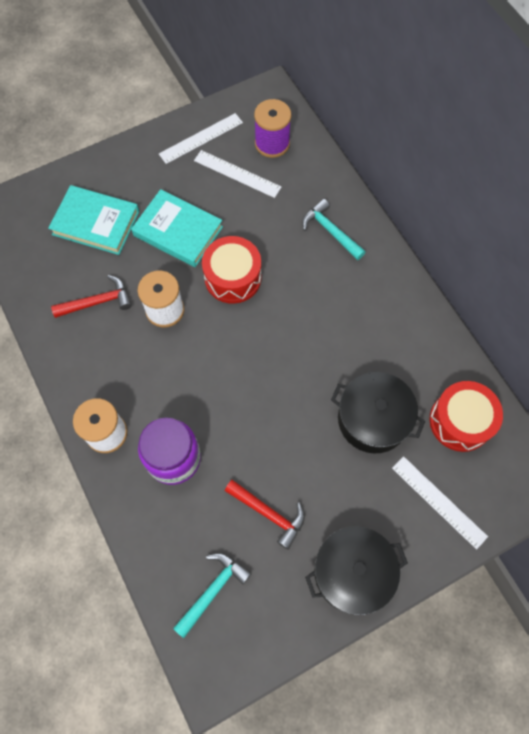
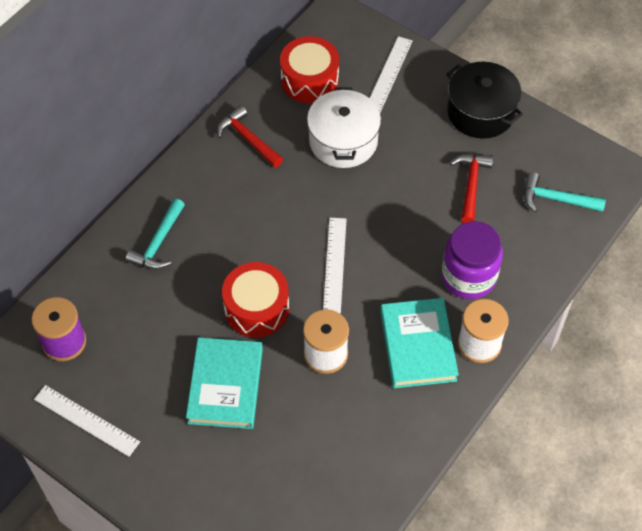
camera: 115 degrees left, 10 degrees down
(96, 223) = (254, 477): turquoise book -> turquoise book (417, 346)
(98, 302) = (350, 423): red hammer -> red hammer (248, 139)
(237, 174) = (122, 360): white ruler -> white ruler (335, 264)
(372, 419) = (343, 141): black pot -> white pot

